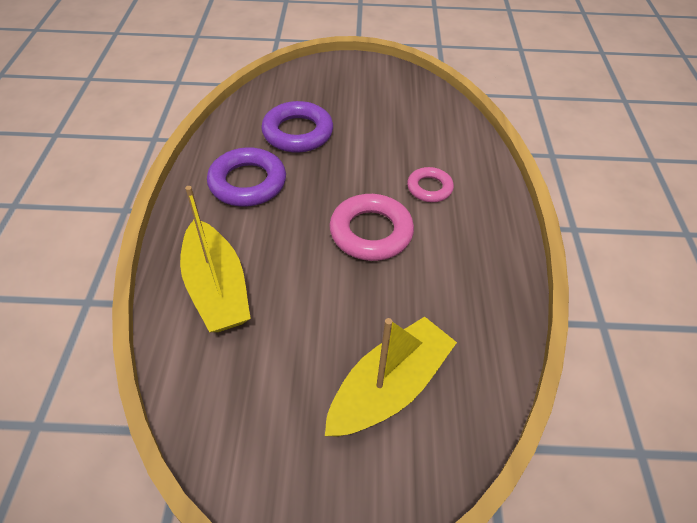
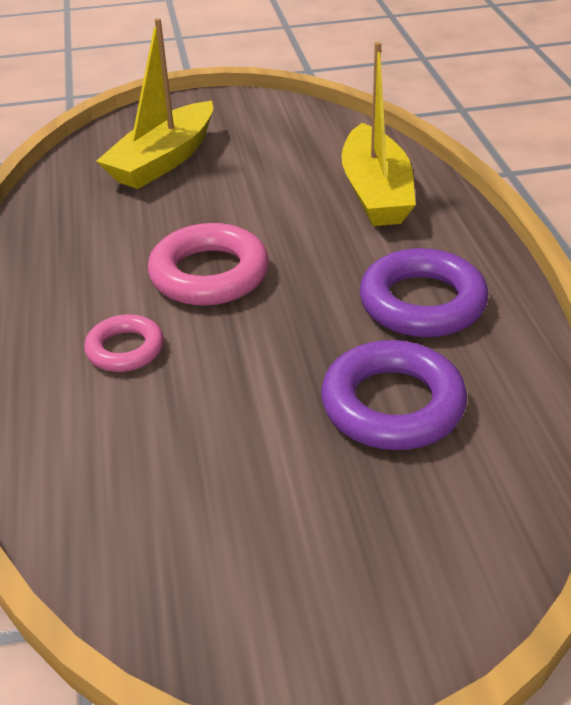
camera: 170 degrees right, 10 degrees down
(217, 288) = (376, 192): yellow boat -> yellow boat turned 150 degrees counterclockwise

